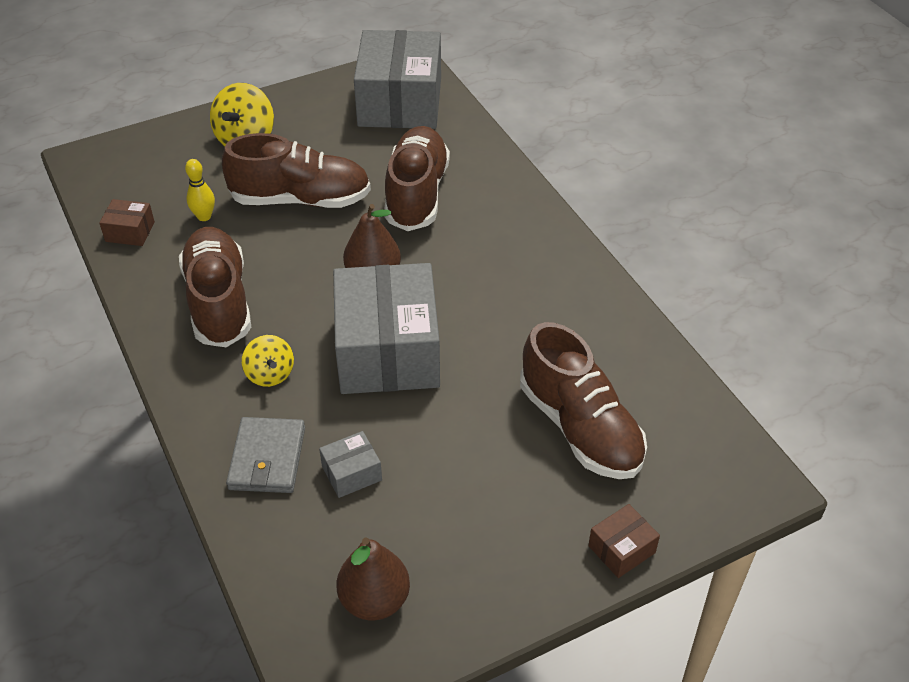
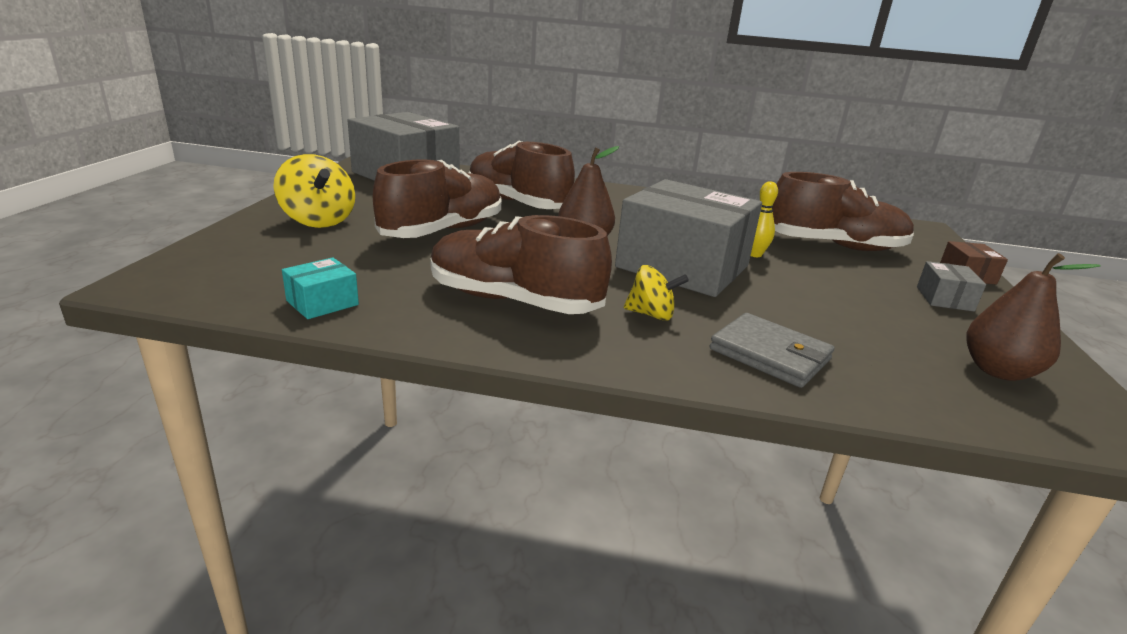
camera: 55 degrees left, 20 degrees down
(130, 232) = (322, 303): brown box -> turquoise box
(204, 216) = (380, 267): yellow bowling pin -> yellow bowling pin (754, 254)
(351, 473) = (822, 326): grey box -> grey box (944, 299)

